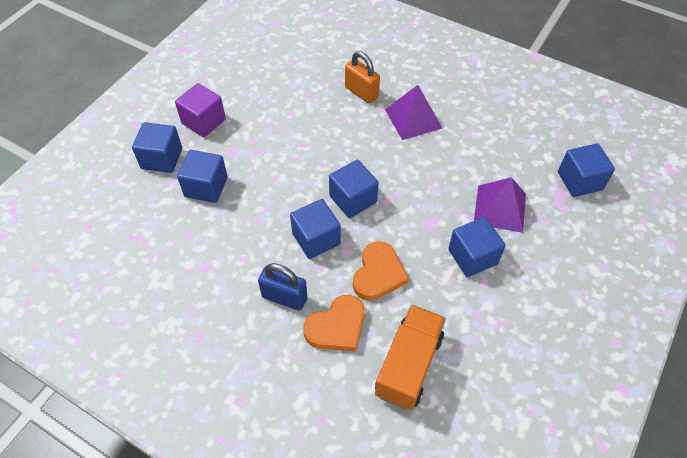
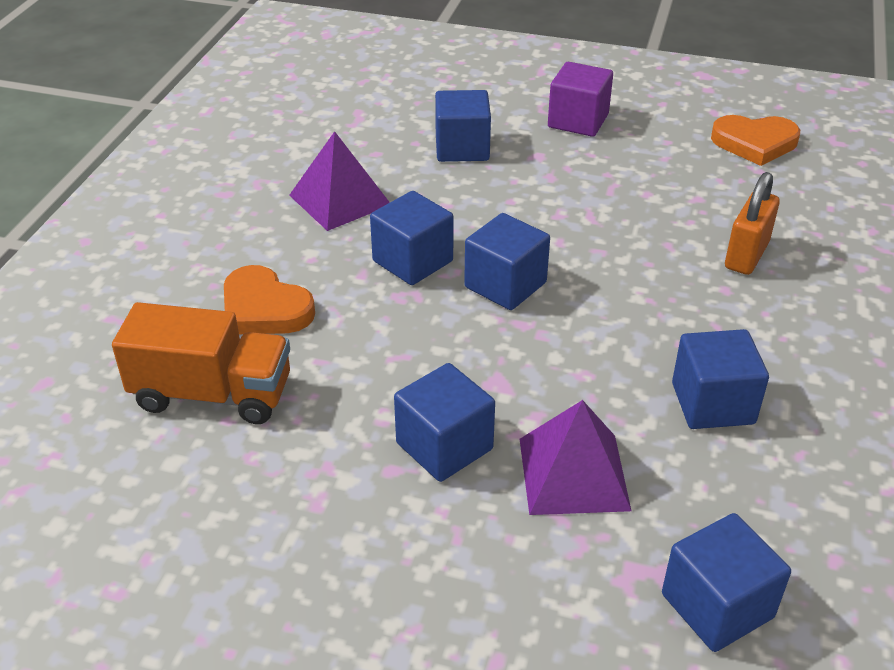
camera: 75 degrees right, 15 degrees down
(162, 158) = (492, 104): blue cube -> blue cube (712, 403)
(284, 297) = (301, 251): blue padlock -> none
(378, 274) = (370, 336): orange heart -> orange heart (754, 143)
(413, 118) = (728, 326): purple pyramid -> purple pyramid (339, 200)

